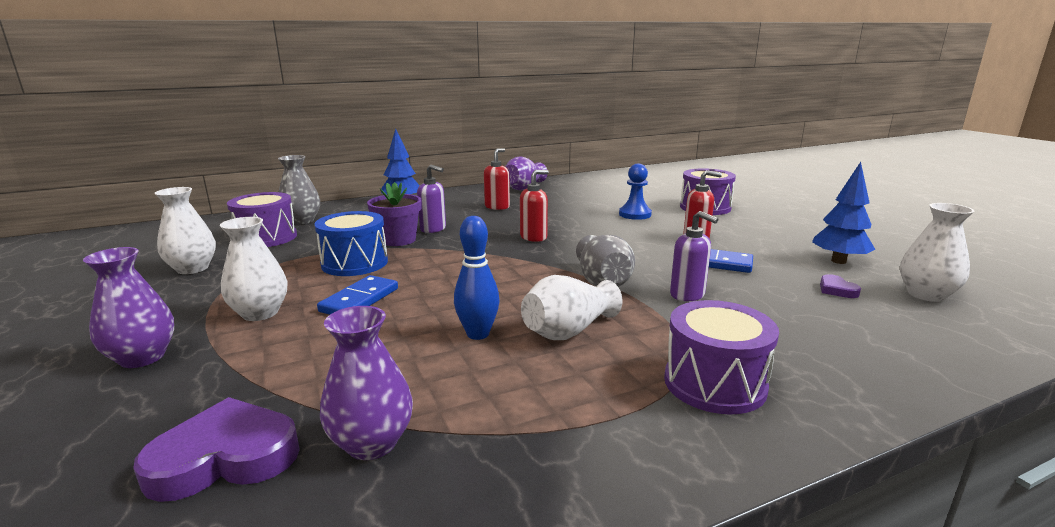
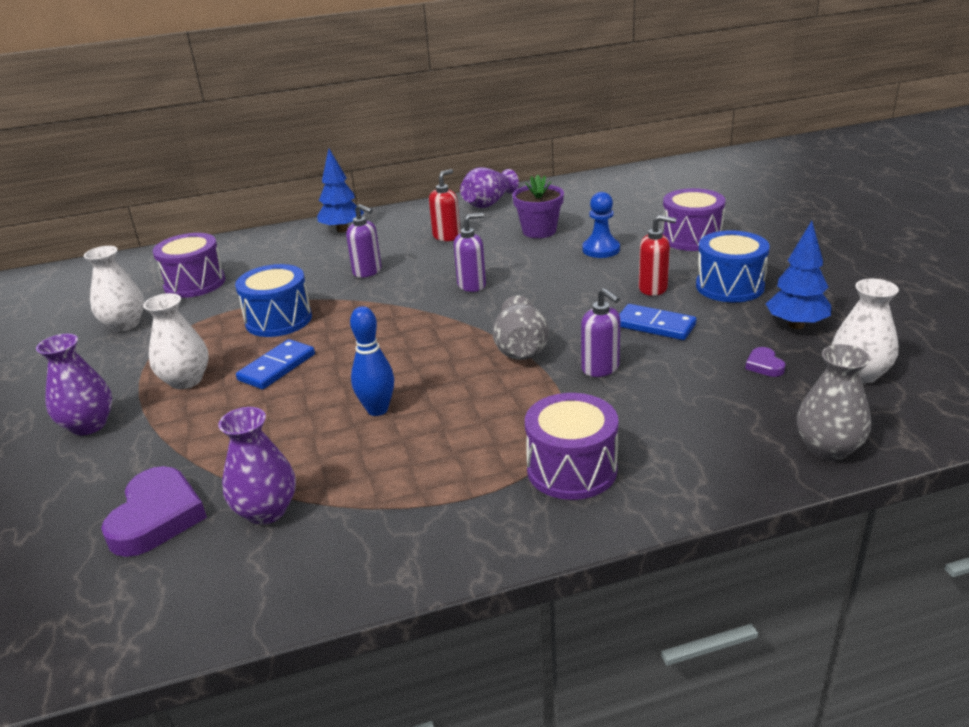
camera: 10 degrees right, 10 degrees up
(225, 457) = (157, 517): purple heart -> purple heart turned 105 degrees clockwise
(302, 221) = (232, 258): grey vase -> grey vase (828, 448)
(398, 240) = (327, 288): purple flower pot -> purple flower pot (539, 231)
(534, 237) = (472, 285): red soap dispenser -> purple soap dispenser
(568, 331) = (462, 409): white vase -> none
(760, 236) = (729, 286): none -> blue drum

